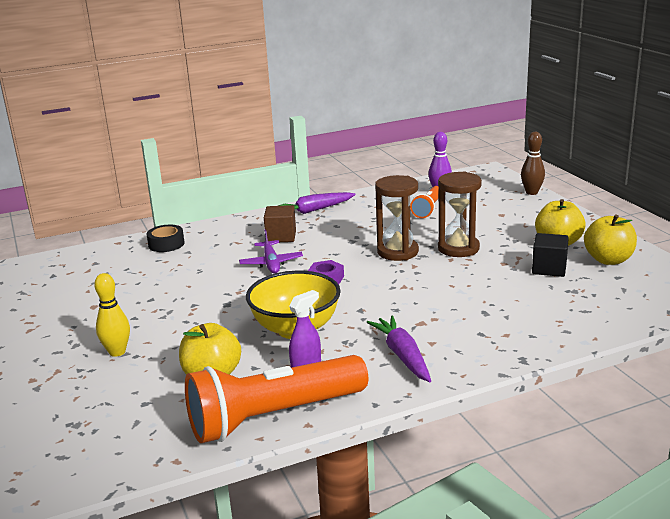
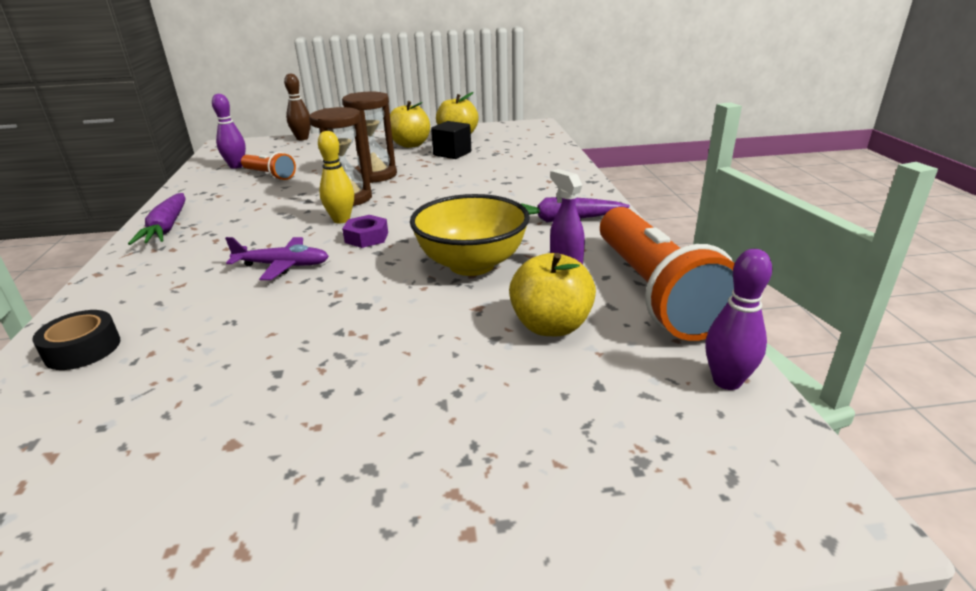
camera: 75 degrees left, 5 degrees up
(117, 352) = (433, 412): yellow bowling pin -> yellow bowling pin (341, 220)
(152, 454) = (726, 381): none -> purple bowling pin
(281, 236) = (212, 253): brown cube -> none

